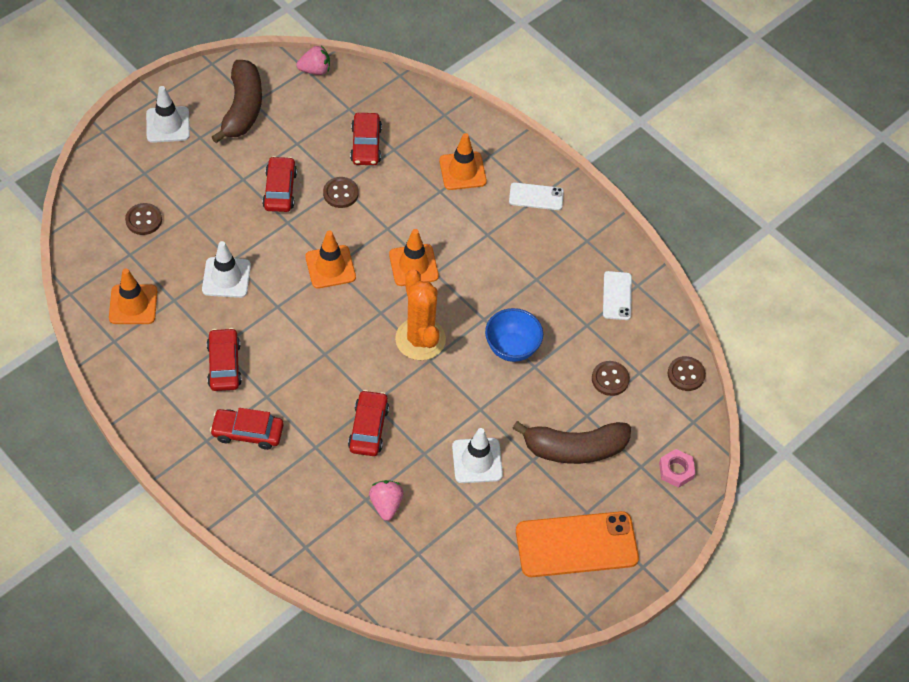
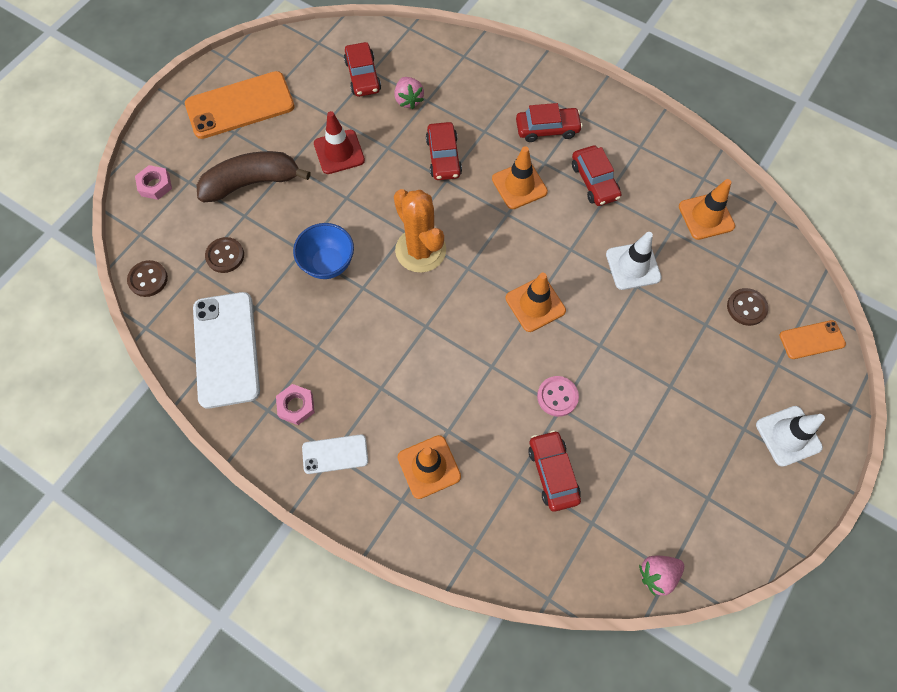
camera: 170 degrees right, 10 degrees up
(103, 183) = (811, 340): none -> orange phone
(243, 108) = (716, 485): brown banana -> none
(280, 190) = (624, 383): red car -> red car (363, 76)
(340, 193) = (557, 397): brown button -> pink button
(413, 265) = (450, 329): orange traffic cone -> orange traffic cone (519, 185)
(477, 460) = (339, 152): white traffic cone -> red traffic cone
(562, 238) = (296, 406): none -> pink nut
(617, 296) = (226, 349): white phone -> white phone, size x1.94

